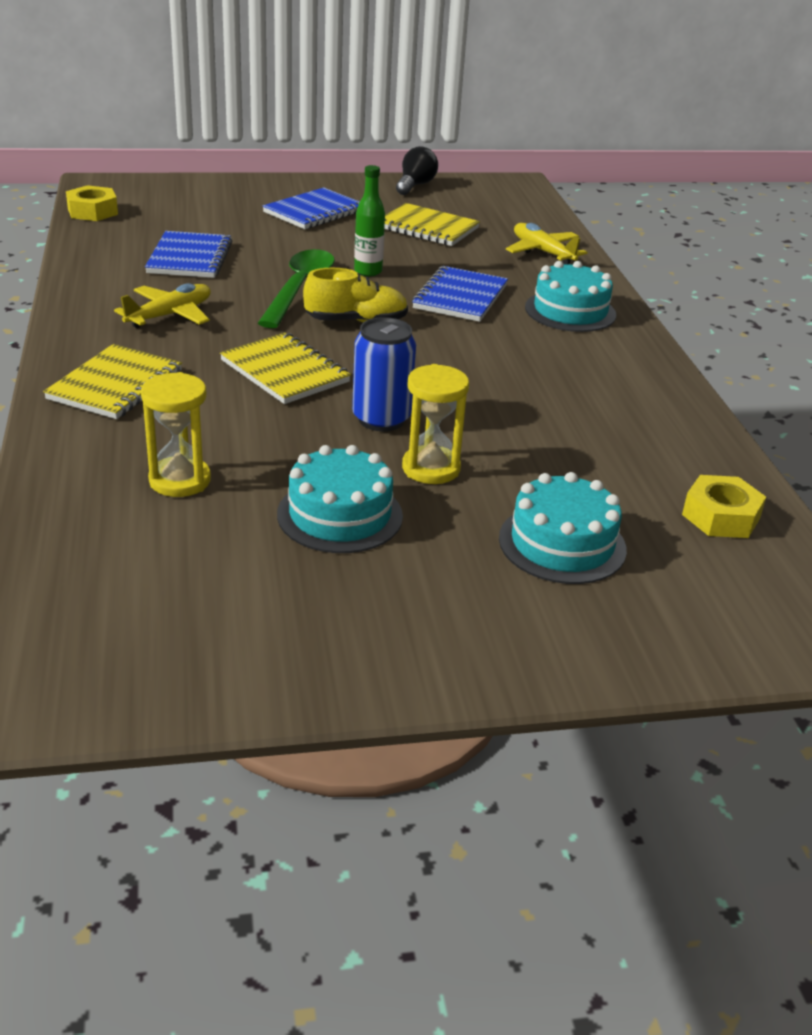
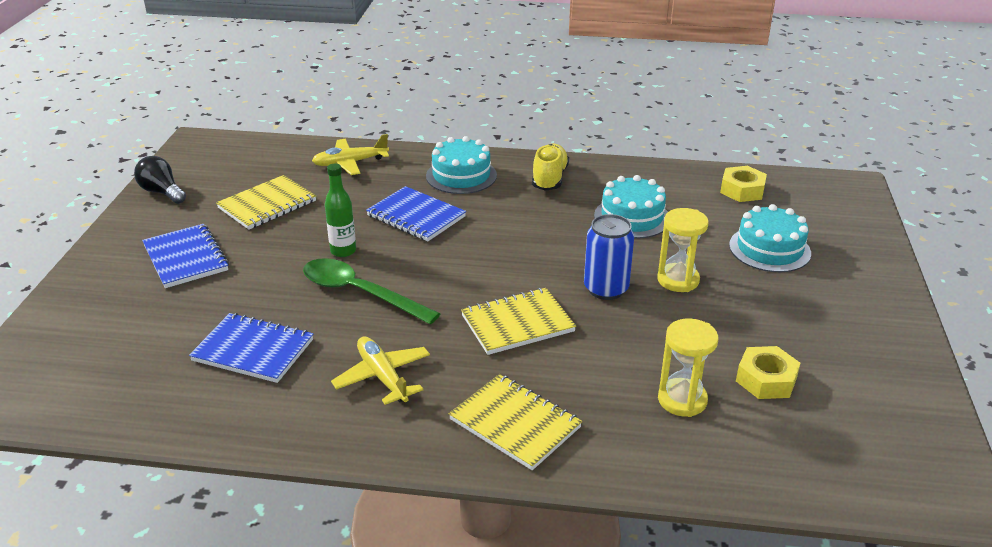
camera: 70 degrees left, 0 degrees up
(92, 211) = (71, 411): yellow nut -> yellow nut (766, 380)
(340, 515) = (734, 329): turquoise cake -> turquoise cake (632, 217)
(356, 321) = (439, 273): yellow shoe -> yellow shoe (549, 178)

